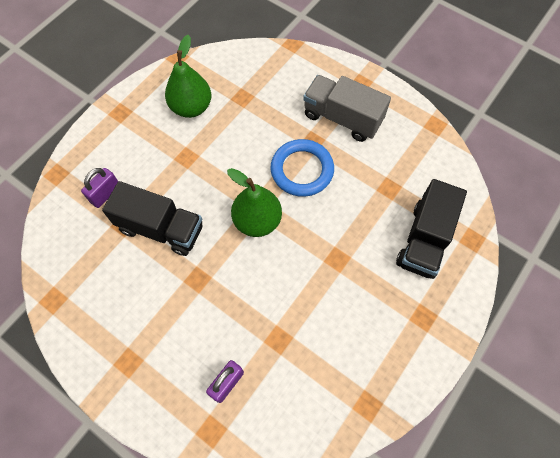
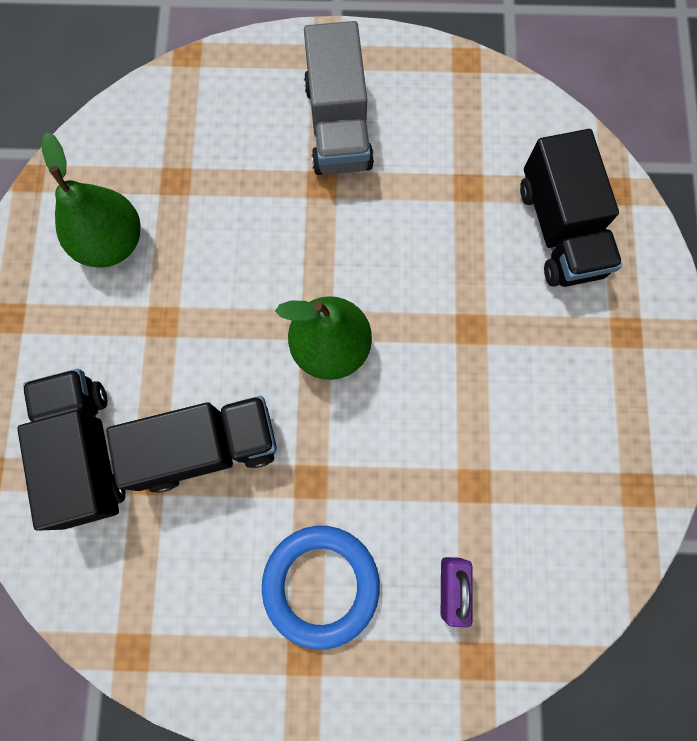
camera: 35 degrees left, 10 degrees up
(105, 194) = (86, 452): purple padlock -> black truck
(302, 170) = (338, 235): blue ring -> blue ring (321, 585)
(342, 118) = (338, 125): grey truck -> grey truck turned 90 degrees counterclockwise

